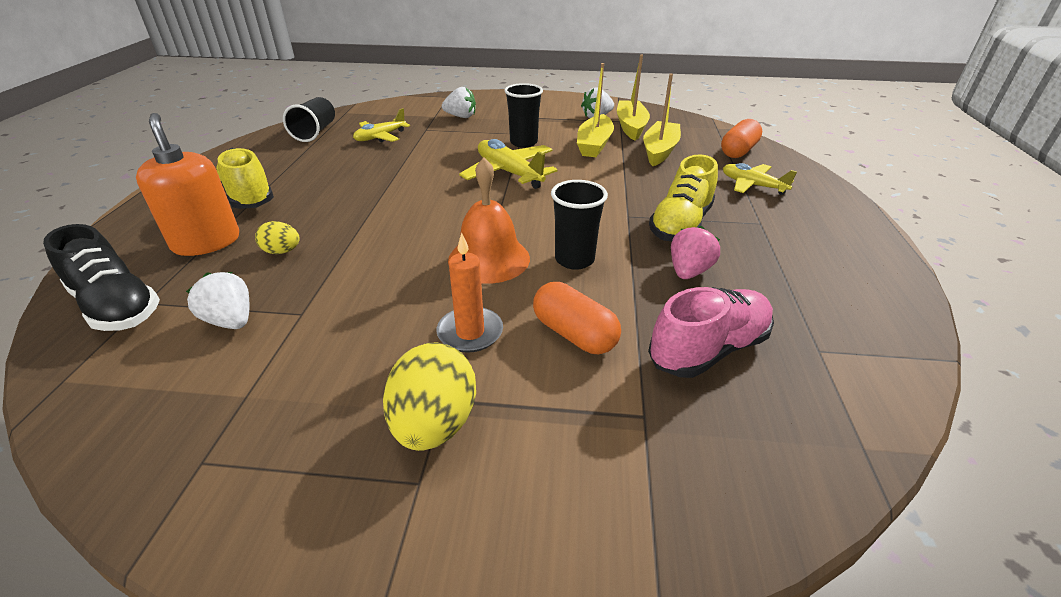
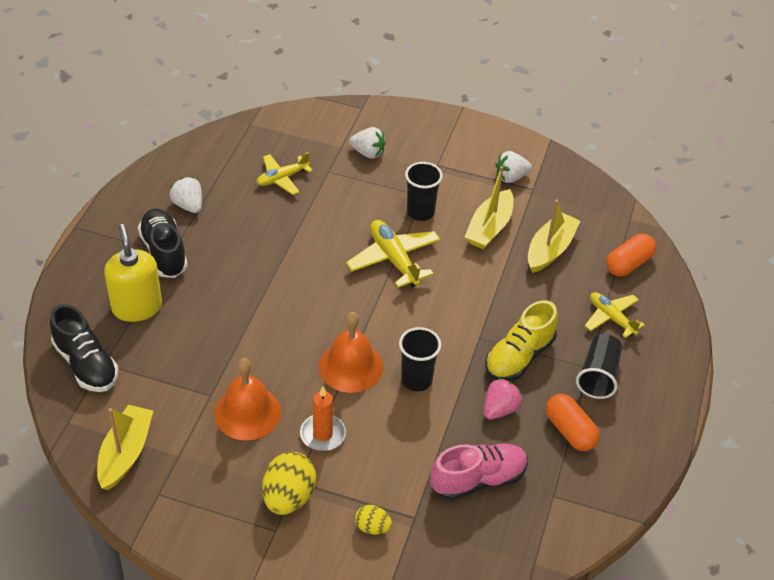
camera: 10 degrees right, 10 degrees up
(206, 242) = (137, 307): orange soap dispenser -> yellow soap dispenser
(231, 321) = (164, 392): white strawberry -> white strawberry (188, 205)
(249, 196) = (164, 252): yellow shoe -> black shoe
(282, 251) = (194, 329): yellow egg -> yellow egg (372, 527)
(315, 132) = (219, 158): black cup -> black cup (598, 376)
(357, 324) = (247, 412): none -> orange bell
(574, 334) = (392, 449): orange capsule -> orange capsule (570, 431)
(631, 127) = (539, 202): yellow boat -> yellow boat (125, 453)

